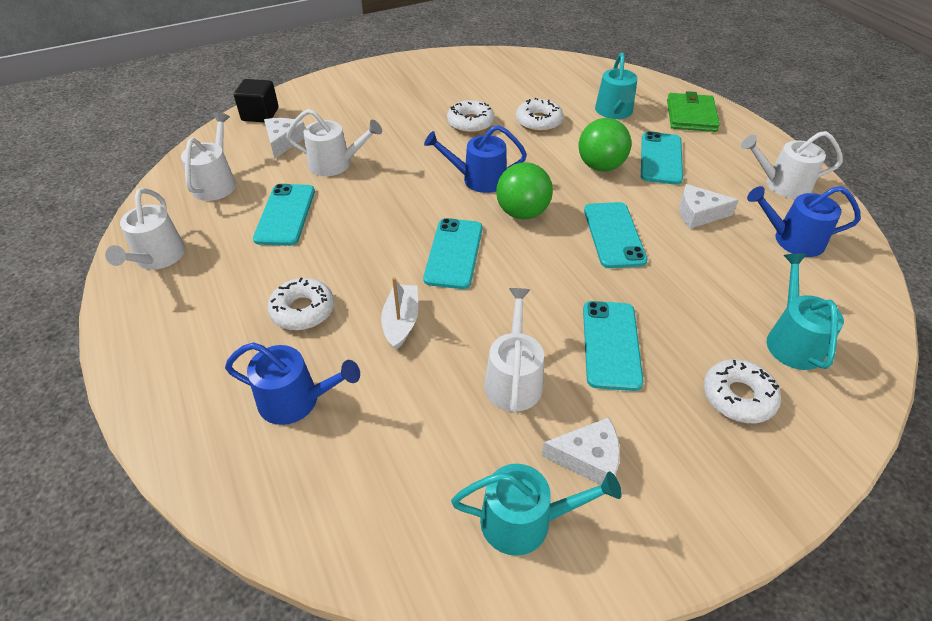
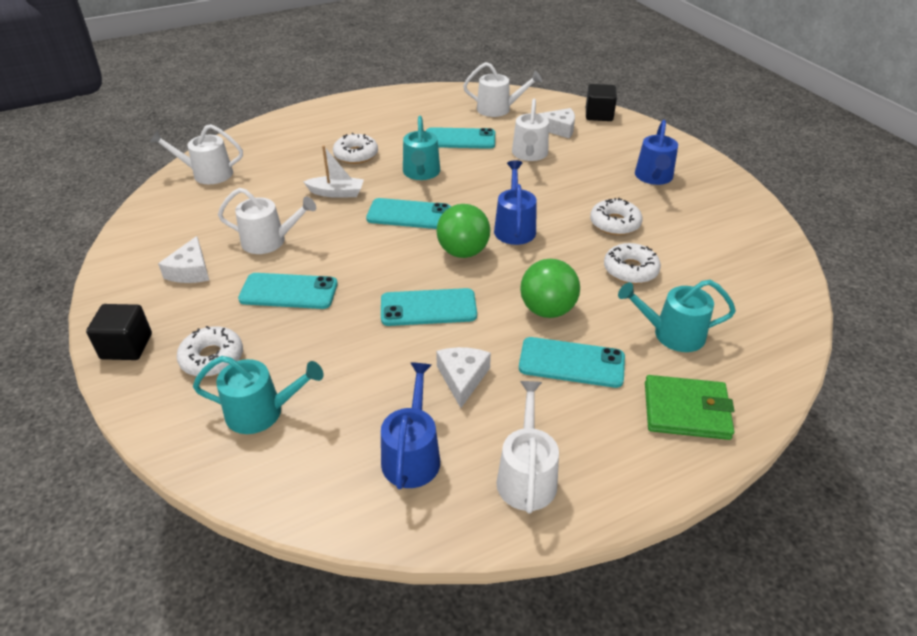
camera: 90 degrees right, 5 degrees down
(157, 257) = (415, 101): white watering can -> white watering can (208, 174)
(295, 400) = (279, 159): blue watering can -> blue watering can (654, 177)
(524, 521) = (159, 242): turquoise watering can -> turquoise watering can (421, 173)
(750, 494) = (126, 346): none -> black cube

